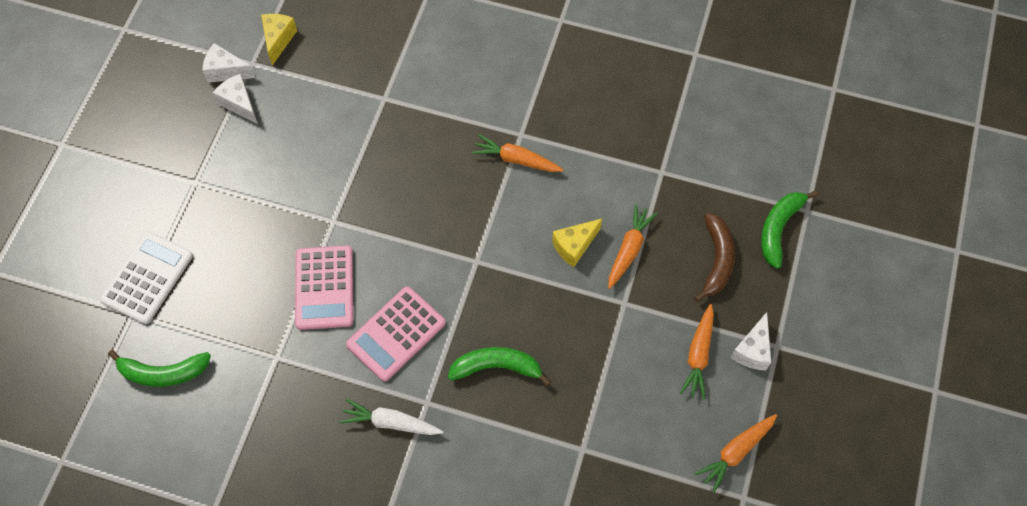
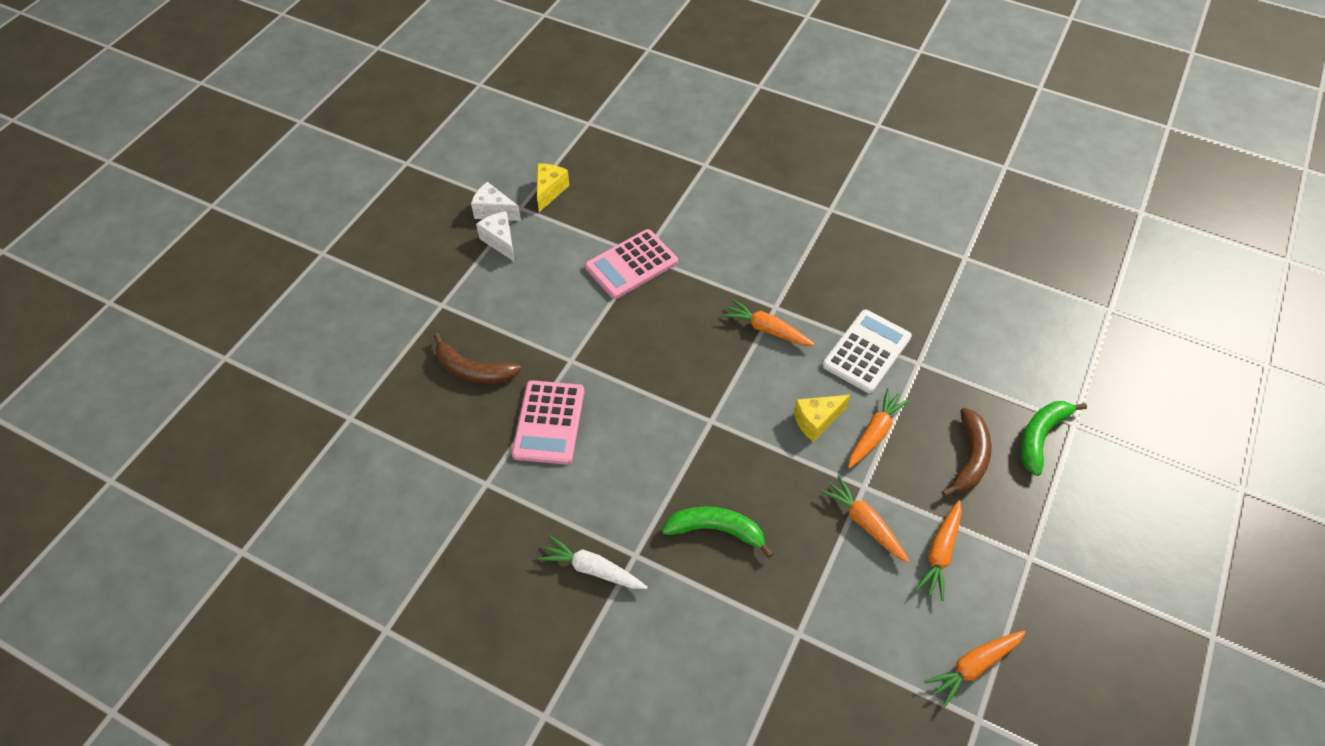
camera: 10 degrees right, 10 degrees down
(147, 278) = (374, 386): white calculator -> white calculator (867, 351)
(163, 373) = (367, 480): green banana -> none
(241, 246) = (473, 370): none -> brown banana
(396, 334) = (614, 479): pink calculator -> pink calculator (631, 264)
(629, 338) = (864, 523): none -> orange carrot
(752, 350) = (1001, 558): white cheese -> none

